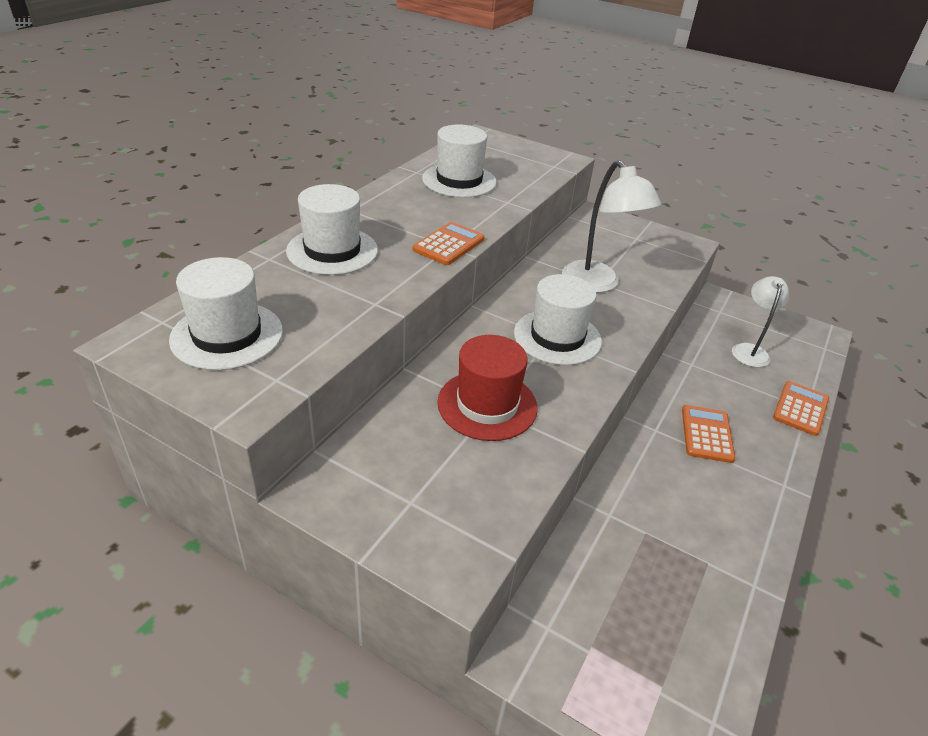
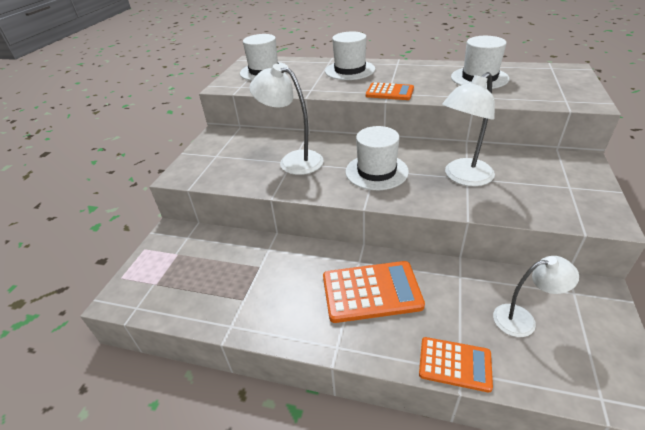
camera: 80 degrees right, 0 degrees up
(487, 405) = (293, 160): red hat -> white lamp
(707, 434) = (371, 292): orange calculator -> orange calculator, size x1.61

